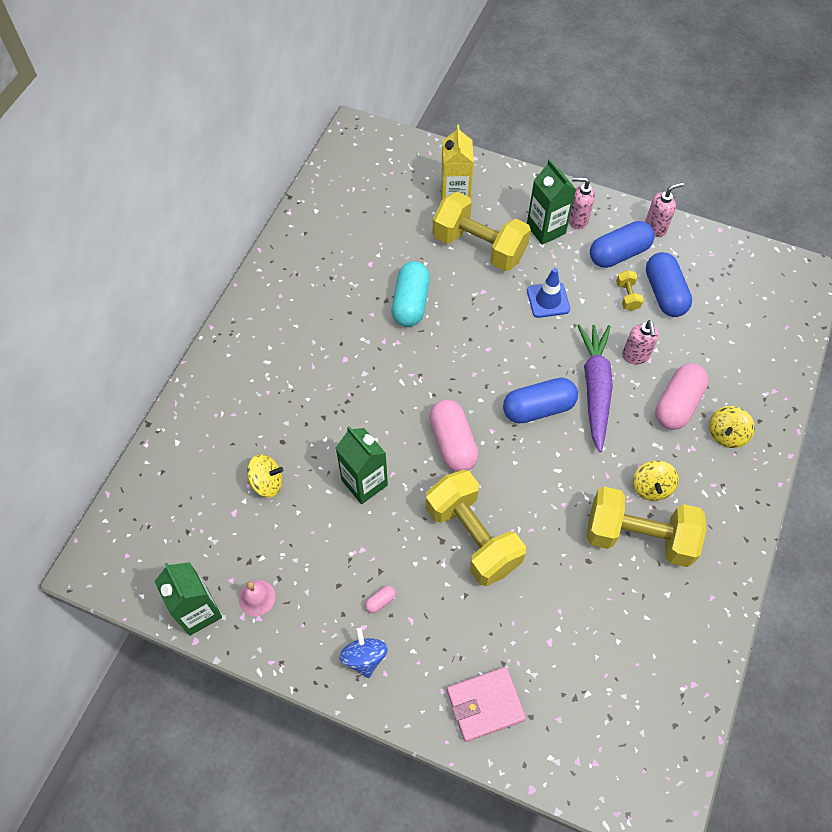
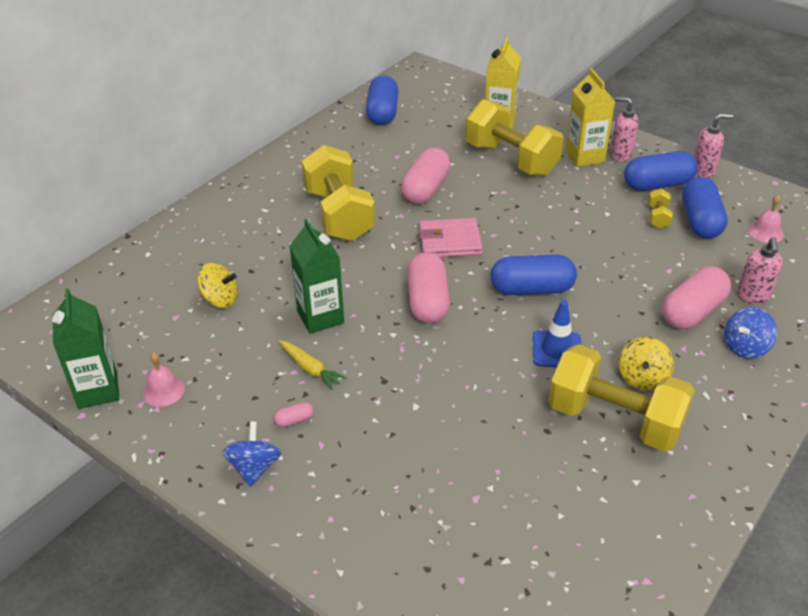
camera: 15 degrees right, 20 degrees down
(337, 205) = (382, 113): none -> blue capsule
(375, 543) = (310, 369): none -> yellow carrot
(410, 303) = (425, 189): turquoise capsule -> pink capsule
(472, 537) = (419, 384): yellow dumbbell -> yellow dumbbell (339, 215)
(485, 705) = (375, 544): pink wallet -> pink wallet (449, 242)
(546, 229) = (584, 157): green carton -> yellow carton
(548, 300) = (570, 208): blue traffic cone -> blue traffic cone (557, 350)
(595, 388) = (600, 283): purple carrot -> none
(635, 356) = (654, 265): pink soap dispenser -> pink soap dispenser (753, 296)
(721, 295) = (765, 232): none -> pink bell
(726, 434) = (745, 347): yellow spinning top -> blue spinning top

